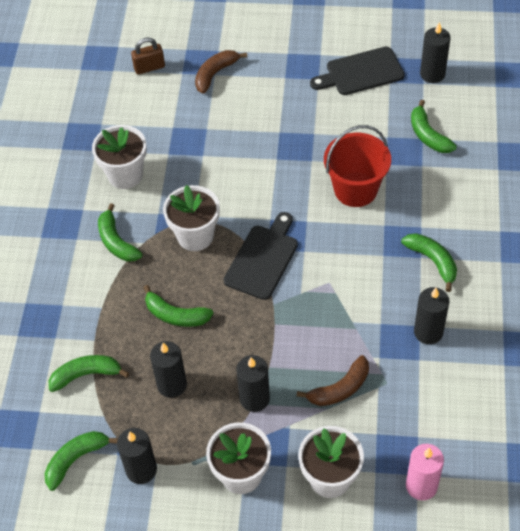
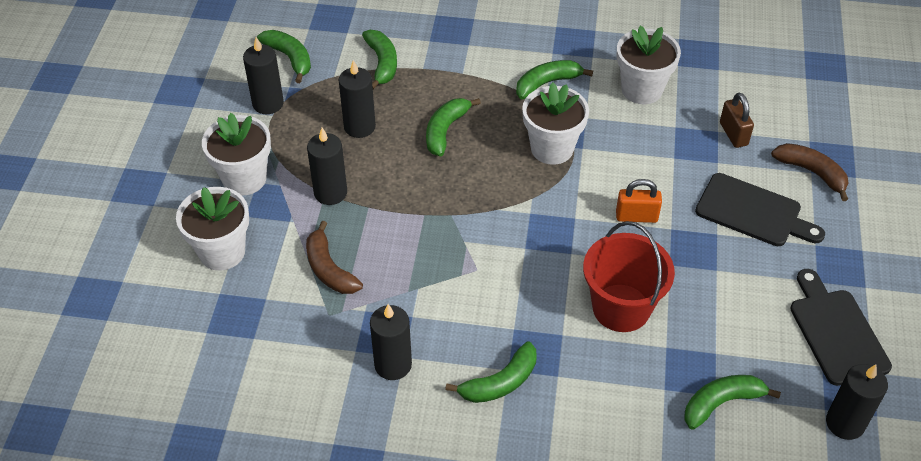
camera: 90 degrees right, 5 degrees down
(149, 67) = (814, 110): brown padlock -> brown padlock (733, 134)
(263, 259) = (515, 208): black cutting board -> black cutting board (753, 212)
(266, 179) = (636, 217): none -> orange padlock
(421, 486) = (192, 334): pink candle -> none

